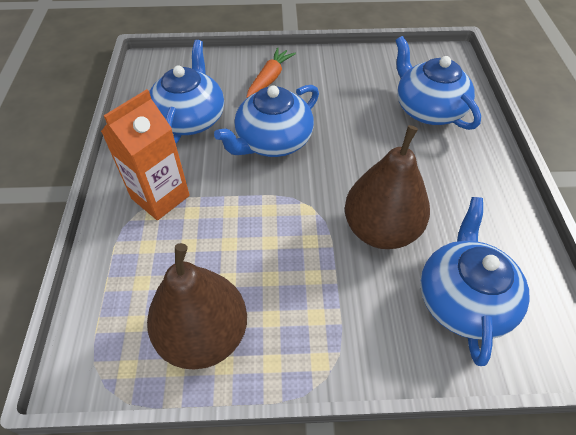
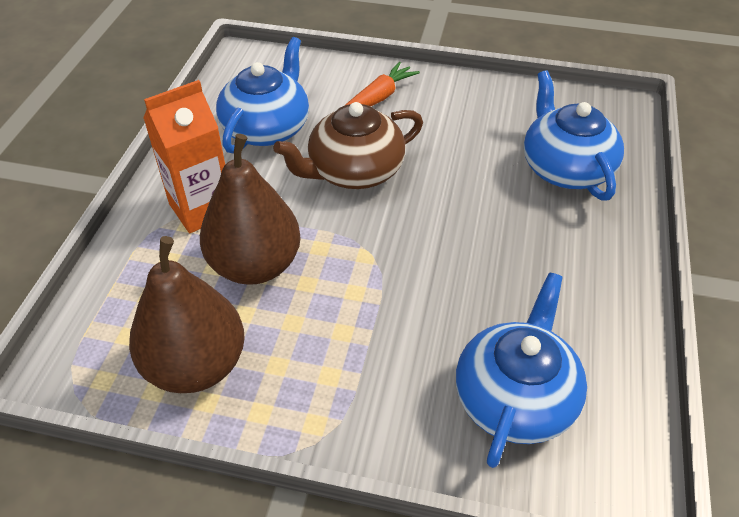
camera: 15 degrees right, 5 degrees down
(272, 141) = (354, 171): blue teapot -> brown teapot
(380, 230) = (445, 298): brown pear -> brown pear (255, 265)

